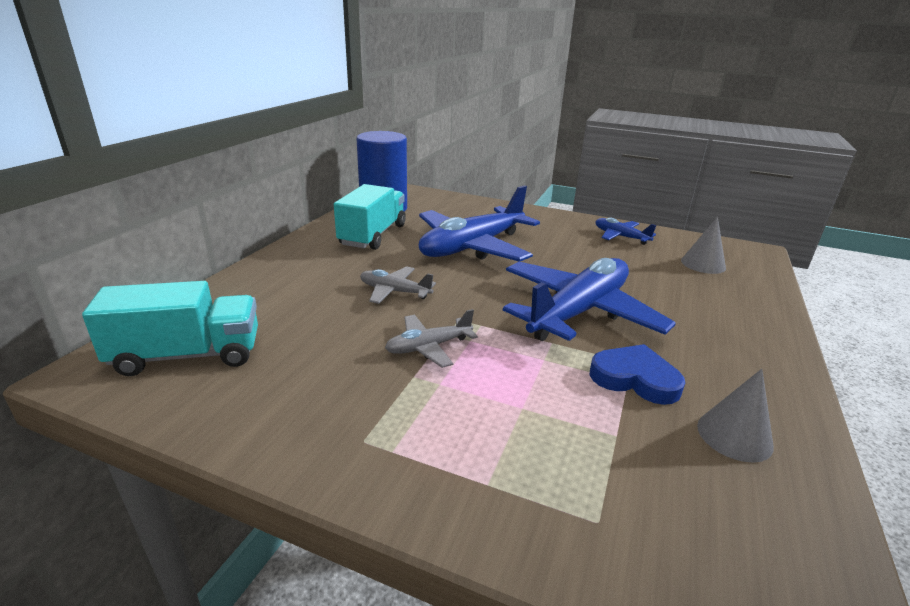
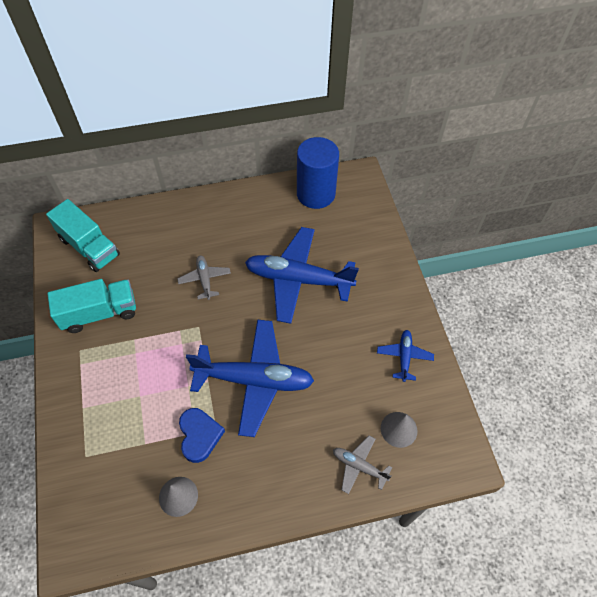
camera: 55 degrees right, 30 degrees up
(373, 235) = (267, 219): turquoise truck -> turquoise truck (99, 313)
(428, 347) = (162, 330): grey plane -> grey plane (359, 466)

